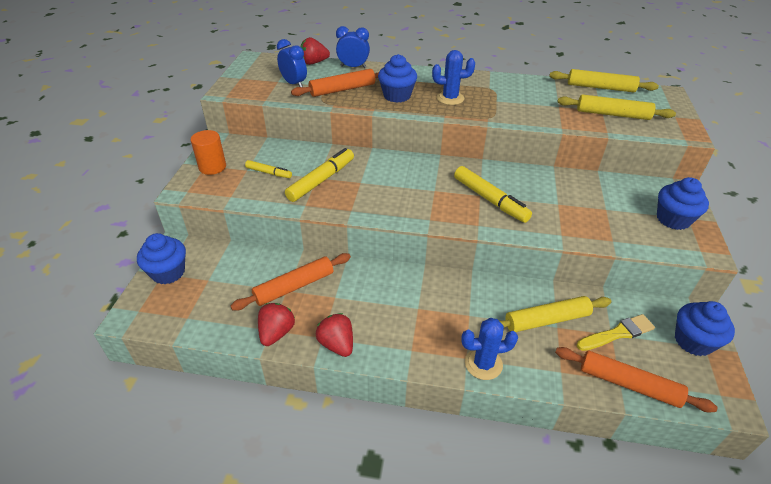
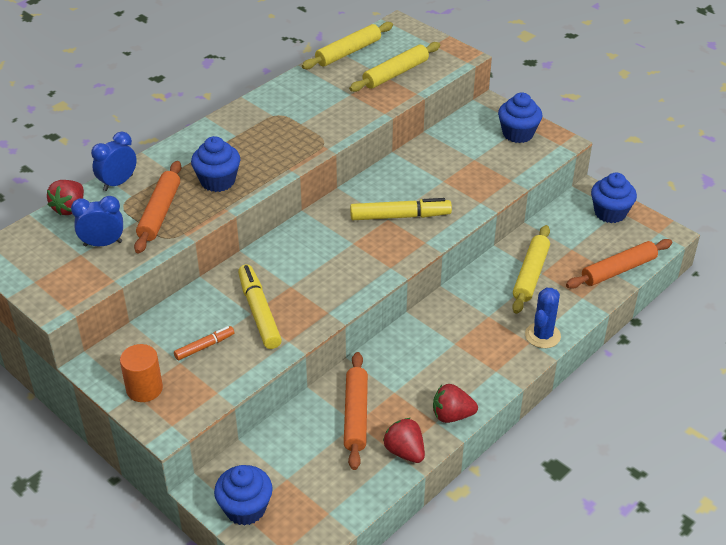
camera: 55 degrees left, 0 degrees up
(269, 173) = (204, 346): yellow marker -> orange marker
(450, 98) = (263, 149): blue cactus -> none
(617, 333) = (573, 245): yellow brush -> none

